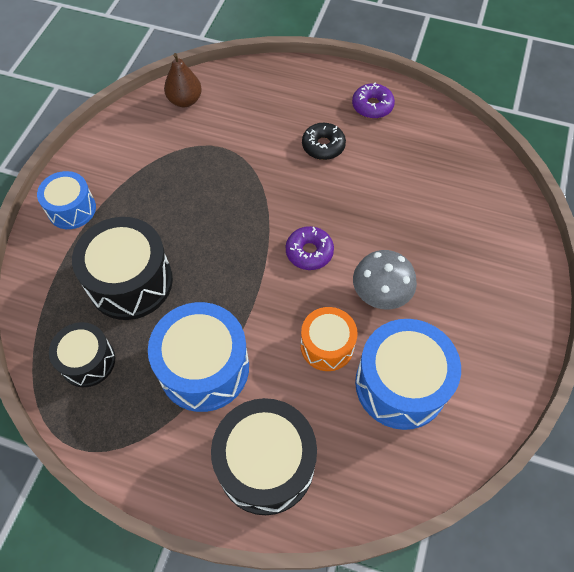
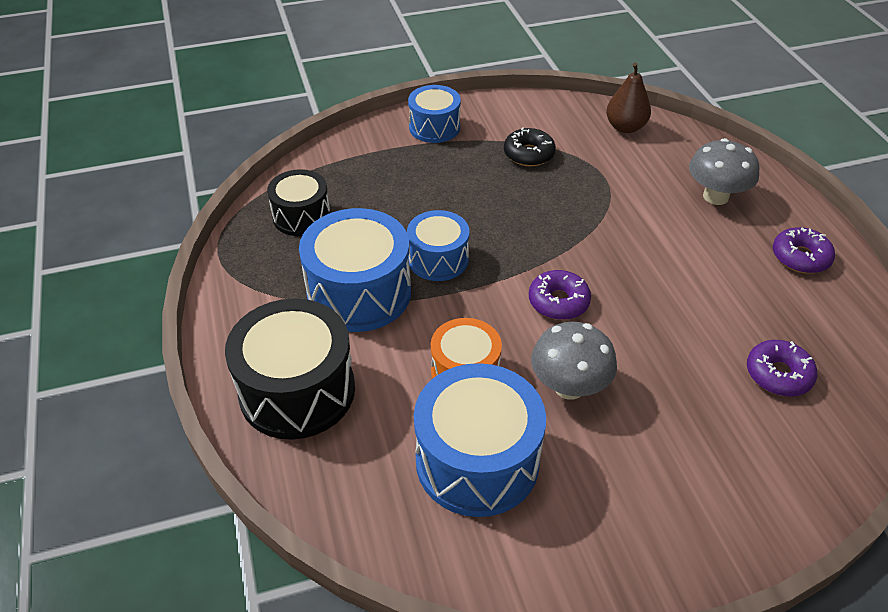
camera: 55 degrees right, 15 degrees down
(130, 281) = (400, 199): black drum -> none
(213, 296) = (438, 259): none -> blue drum
(291, 105) = (715, 196): none -> grey mushroom
(323, 146) = (697, 246): black donut -> black donut (528, 154)
(445, 185) = (778, 374): none -> purple donut

